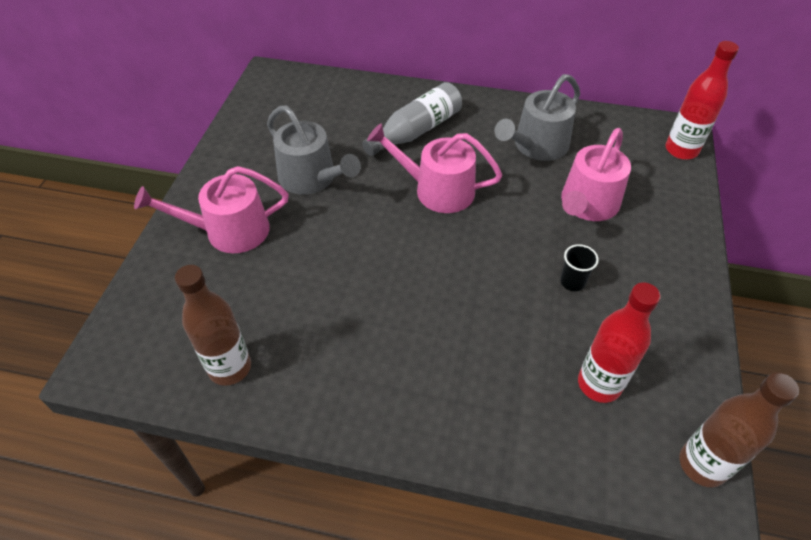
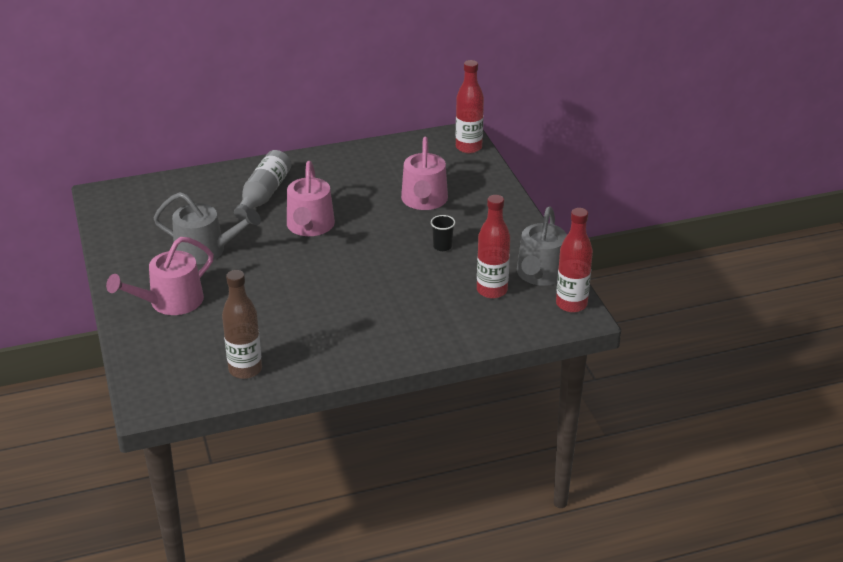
camera: 30 degrees left, 15 degrees down
(437, 190) = (310, 226): pink watering can -> pink watering can turned 75 degrees counterclockwise
(536, 146) = (364, 176): grey watering can -> grey watering can (540, 274)
(702, 465) = (571, 304): brown bottle -> red bottle

